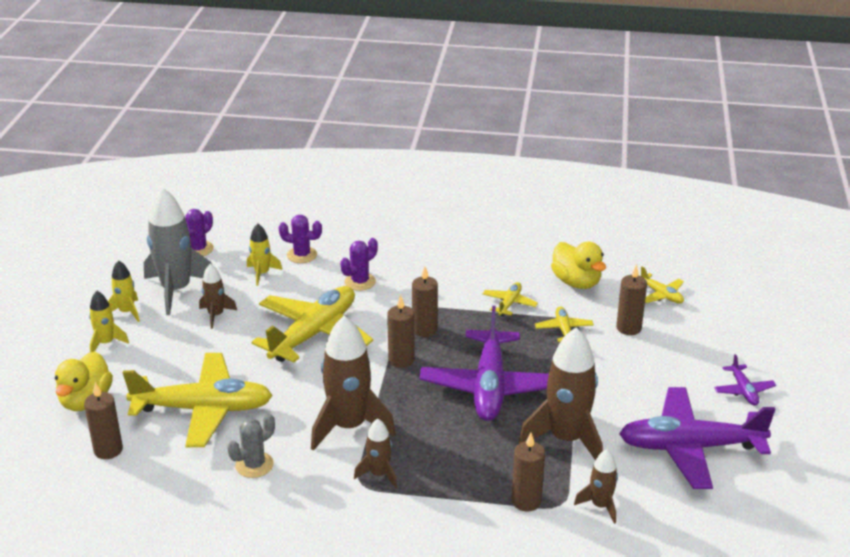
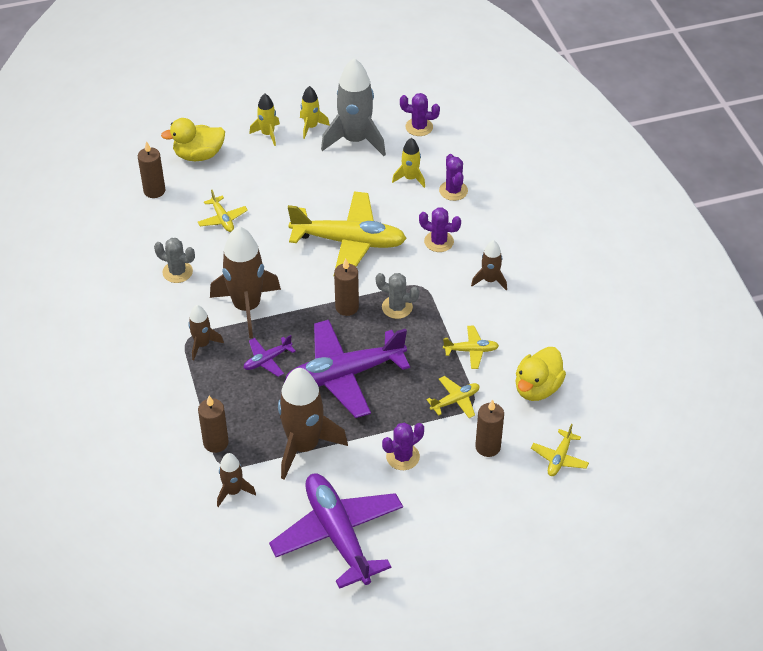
camera: 65 degrees right, 15 degrees up
(203, 409) = (222, 219): yellow plane -> yellow plane, size x0.44
(216, 315) = (337, 176): brown rocket -> brown rocket (490, 280)
(424, 330) = (397, 307): brown candle -> grey cactus
(614, 380) = (403, 457): none -> purple cactus
(743, 390) = (442, 557): purple plane -> purple plane (267, 360)

